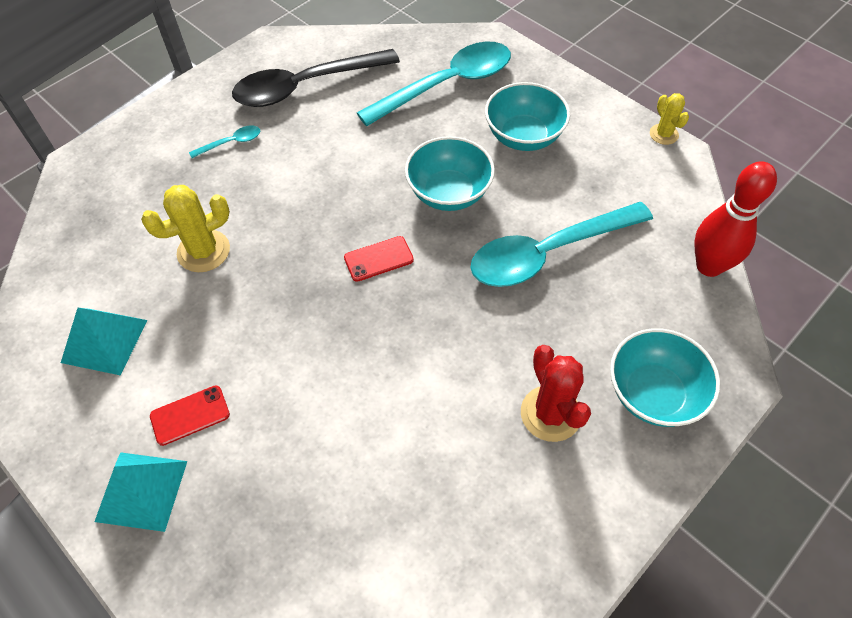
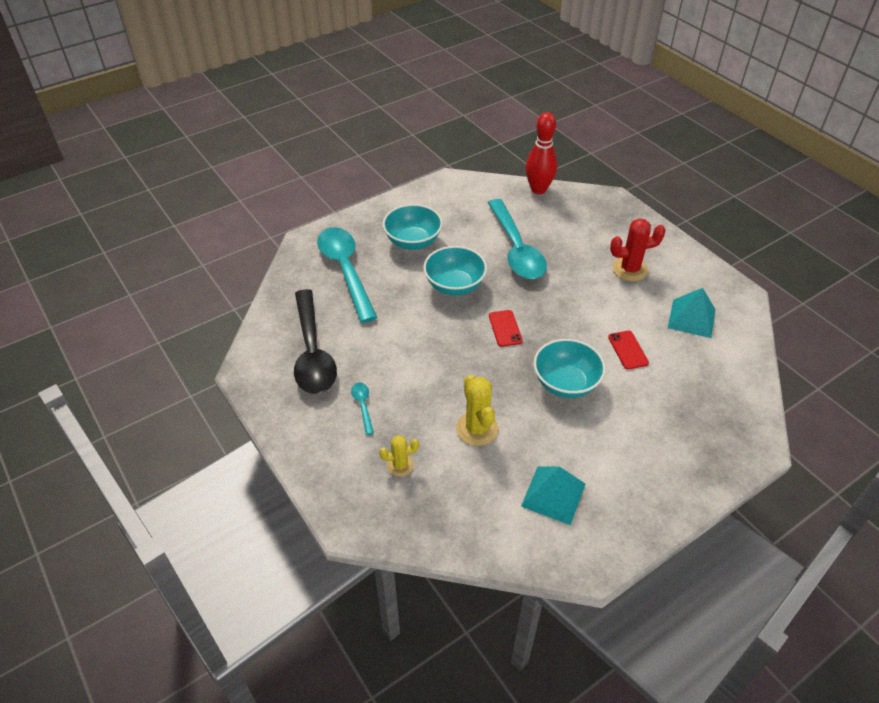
camera: 80 degrees left, 10 degrees down
(141, 491) = (677, 469): turquoise pyramid -> turquoise pyramid (691, 318)
(190, 415) = (621, 440): red phone -> red phone (628, 350)
(653, 393) = (619, 229): turquoise bowl -> turquoise bowl (565, 383)
(663, 134) = (432, 182): yellow cactus -> yellow cactus (400, 465)

